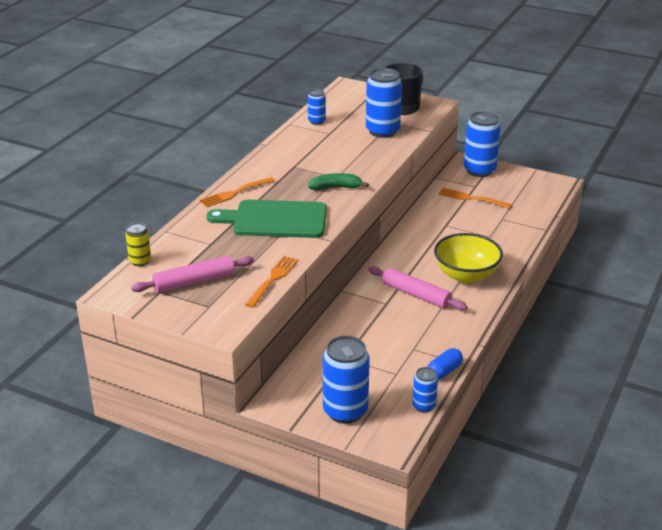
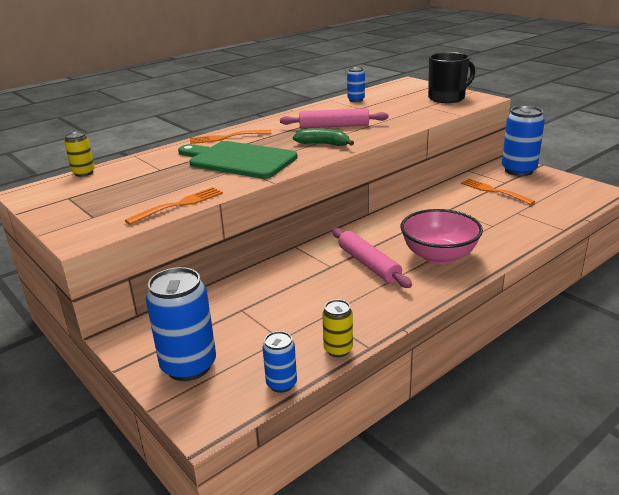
camera: 25 degrees right, 5 degrees down
(194, 281) = (107, 195): pink rolling pin -> pink rolling pin (334, 126)
(382, 131) = (412, 111): blue can -> none
(444, 371) = (338, 349): blue capsule -> yellow can
(466, 275) = (439, 256): yellow bowl -> pink bowl

